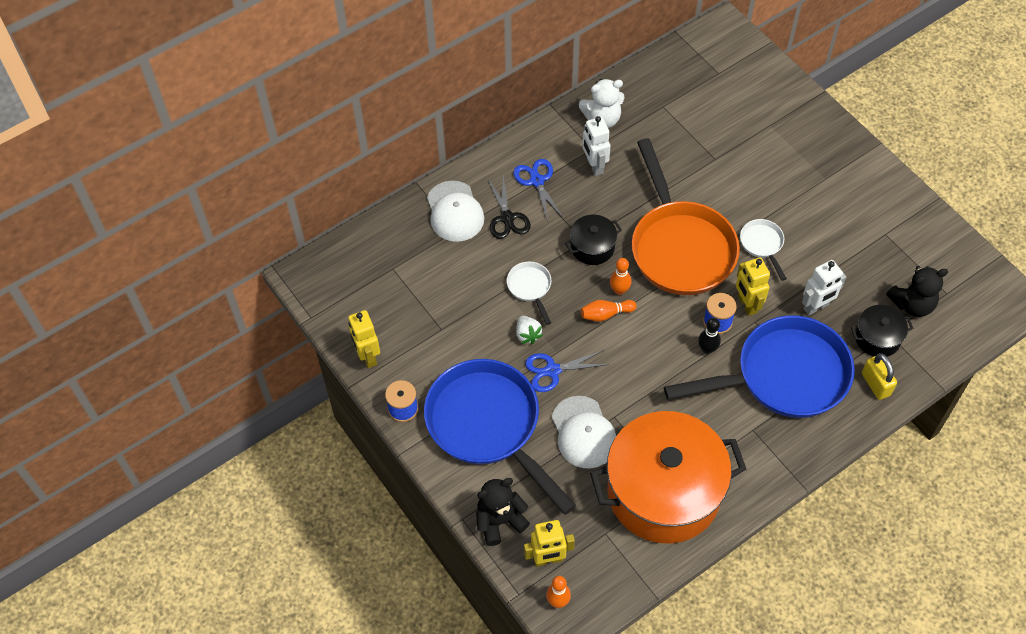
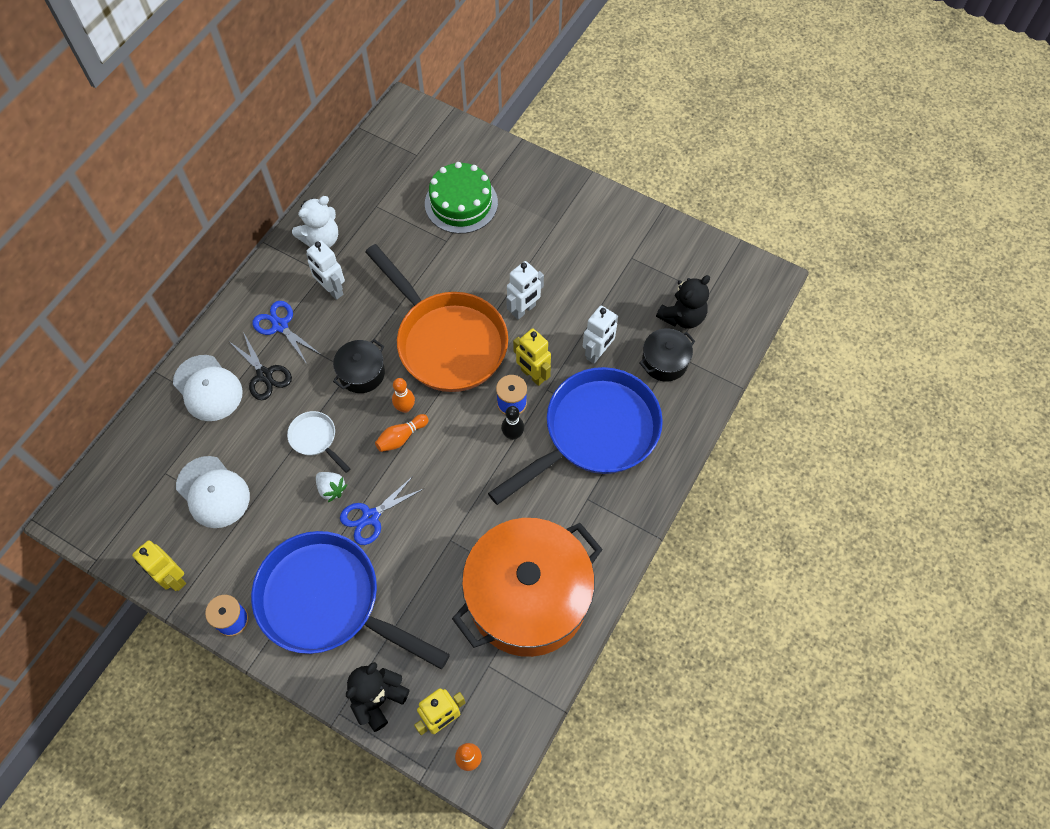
camera: 25 degrees left, 5 degrees up
(583, 432) = (426, 569): white cap -> white cap (213, 492)
(743, 130) = (461, 203): none -> green cake
(762, 244) = (524, 310): white pan -> white robot
(875, 384) = (681, 407): yellow padlock -> none

